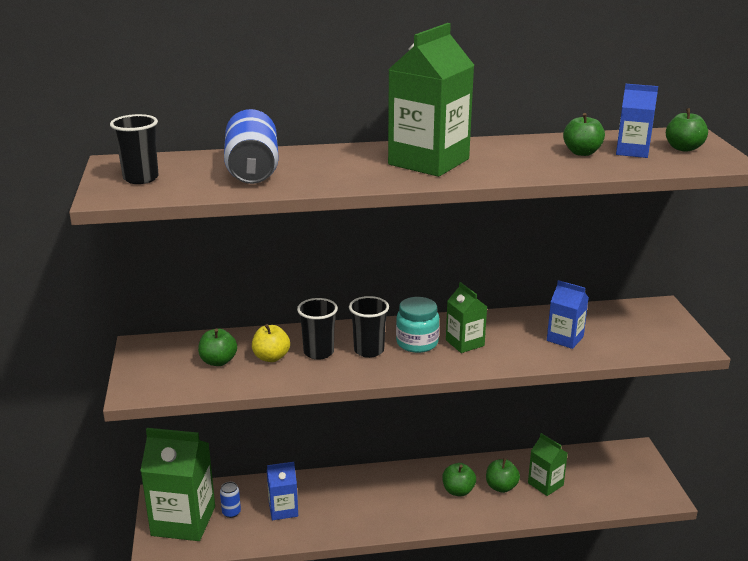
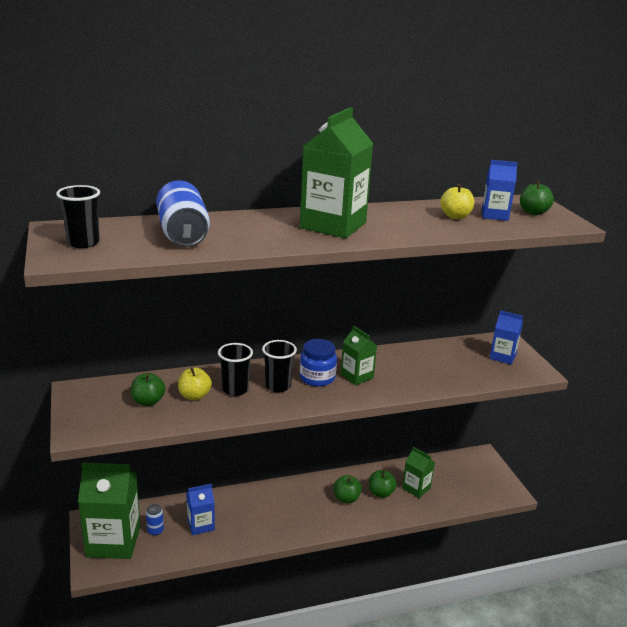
camera: 10 degrees left, 0 degrees up
(417, 343) = (317, 378): turquoise jar -> blue jar
(565, 338) = (437, 369): blue carton -> blue carton (502, 356)
(582, 153) = (455, 216): green apple -> yellow apple

